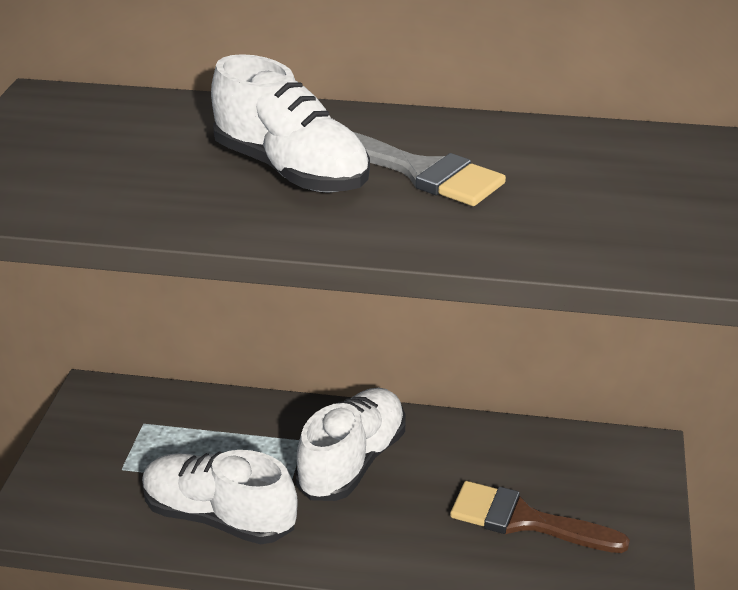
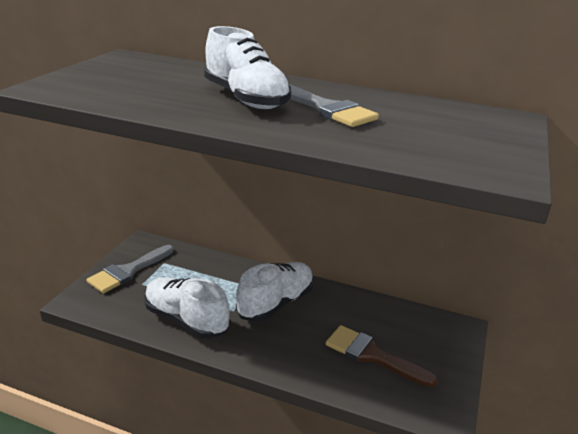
camera: 10 degrees right, 5 degrees down
(89, 450) = (128, 271): none -> grey brush

